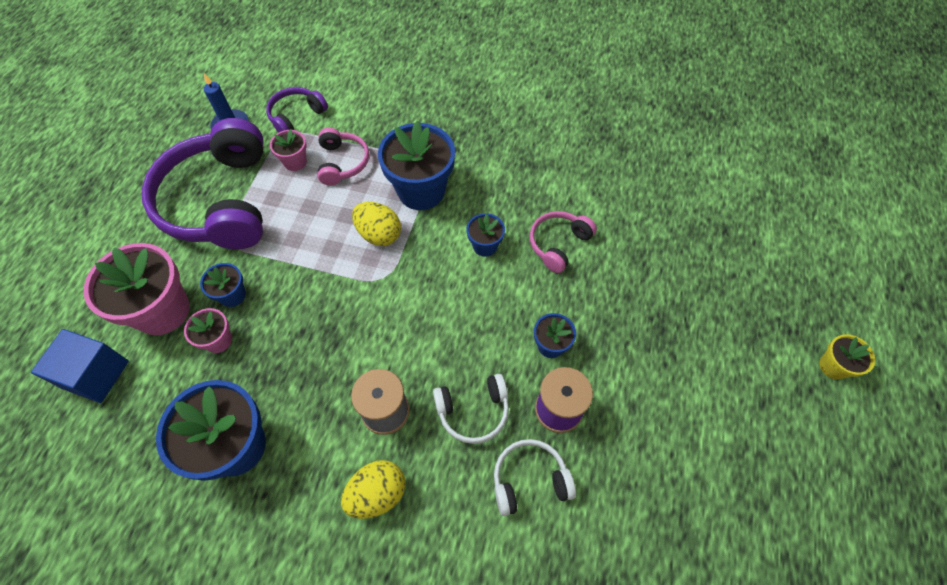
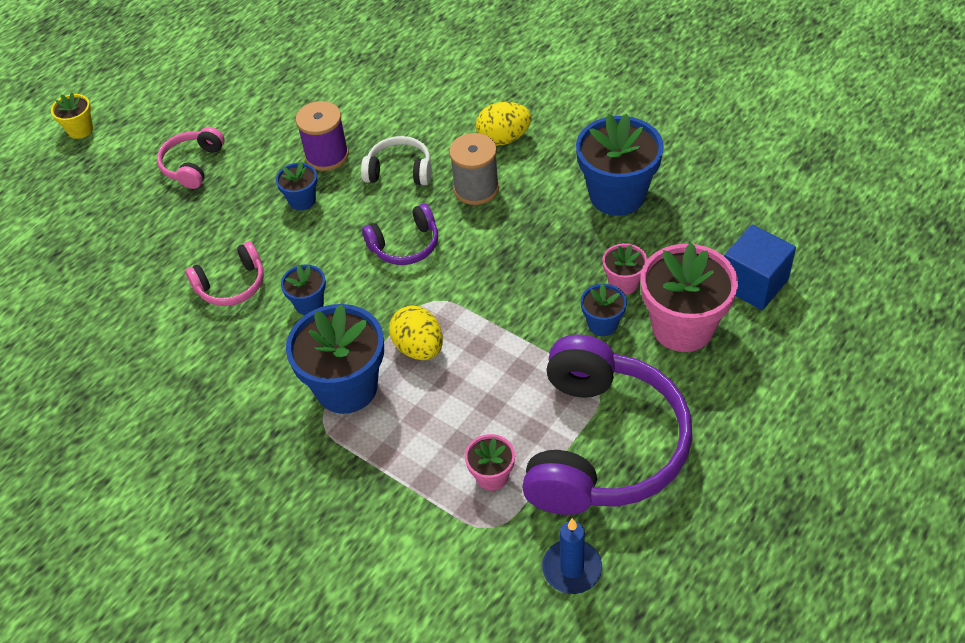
camera: 155 degrees left, 10 degrees down
(296, 116) = (470, 556): purple headphones -> purple headphones (405, 245)
(342, 162) = (429, 456): pink headphones -> pink headphones (192, 165)
(529, 480) = (379, 120): white headphones -> none

